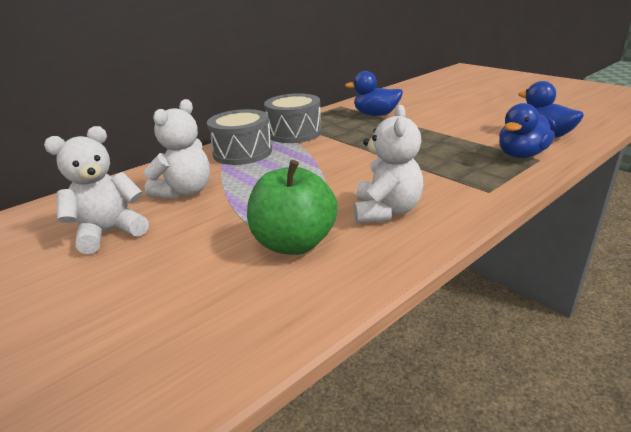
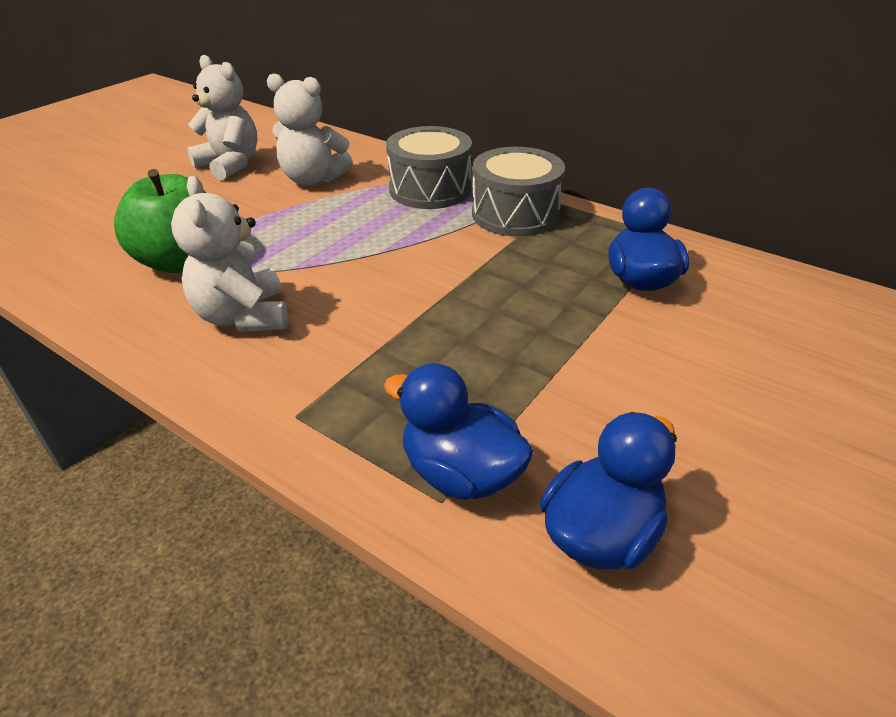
camera: 75 degrees right, 10 degrees up
(386, 211) = (243, 317): white teddy bear -> white teddy bear turned 75 degrees clockwise

